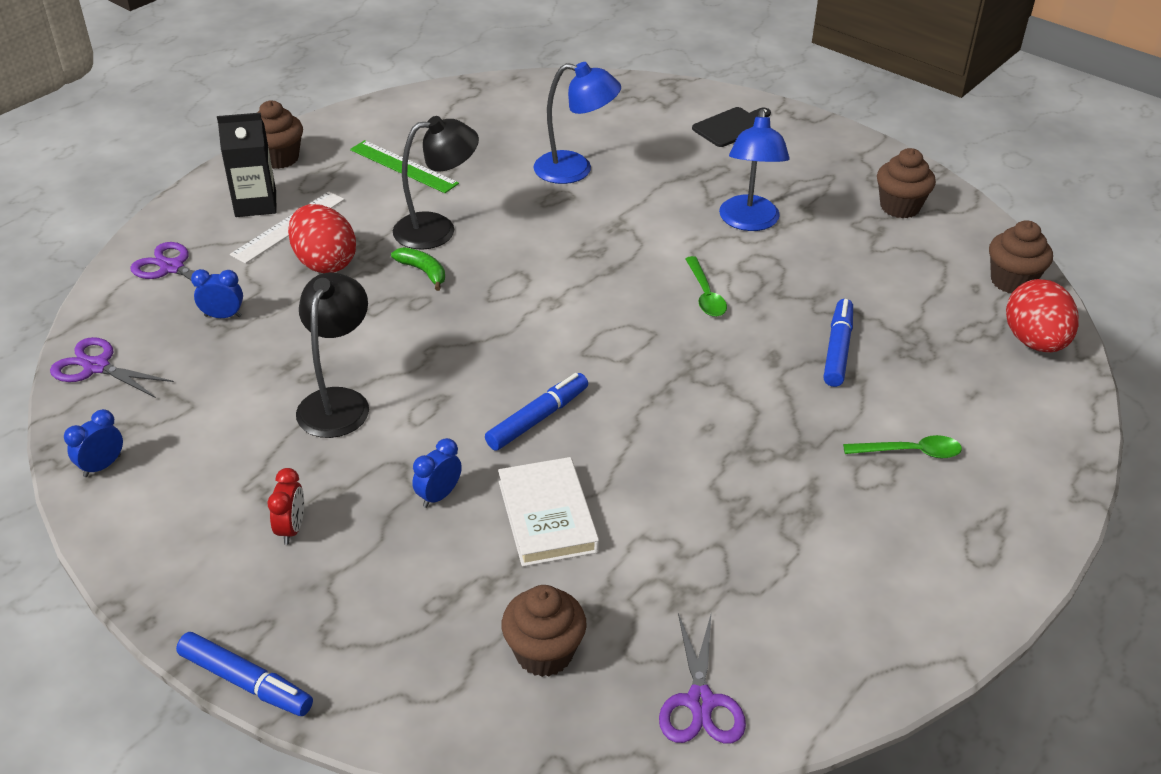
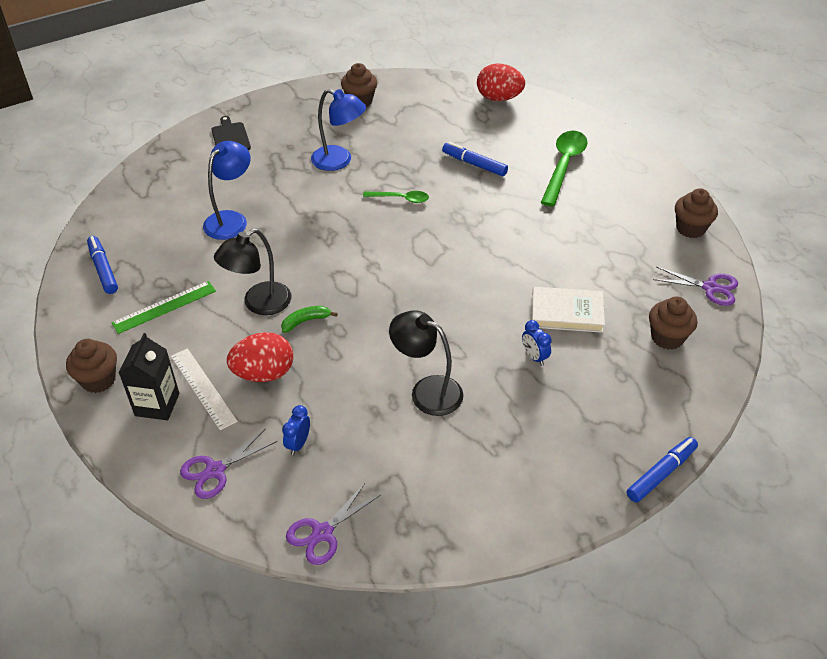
camera: 70 degrees left, 5 degrees up
(102, 466) = (442, 536): blue clock -> none
(291, 529) = (540, 433): red clock -> none
(437, 229) = (259, 304): black lamp -> black lamp turned 135 degrees counterclockwise
(537, 418) = (482, 298): blue marker -> blue marker (103, 269)
(910, 452) = (564, 166): green spoon -> green spoon, size x1.83
(1012, 281) = (447, 87): brown cupcake -> brown cupcake (690, 228)

